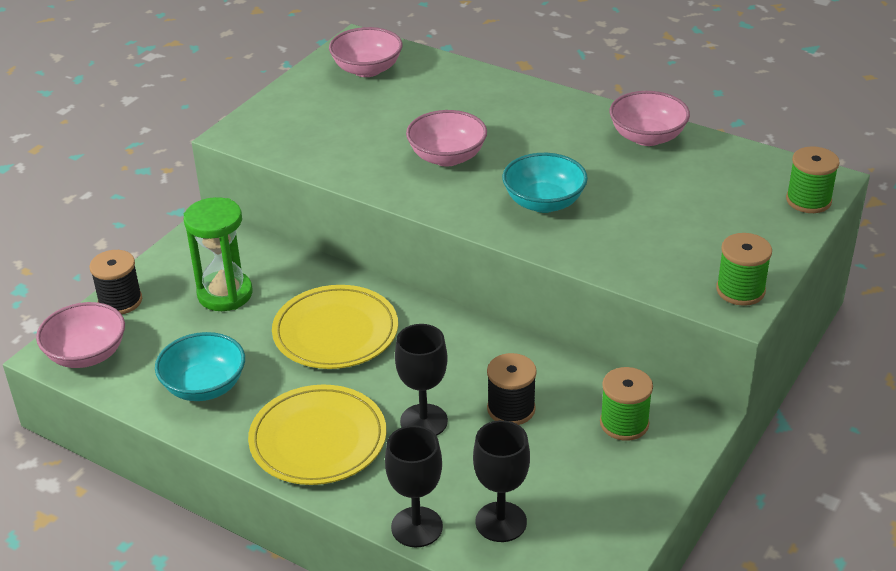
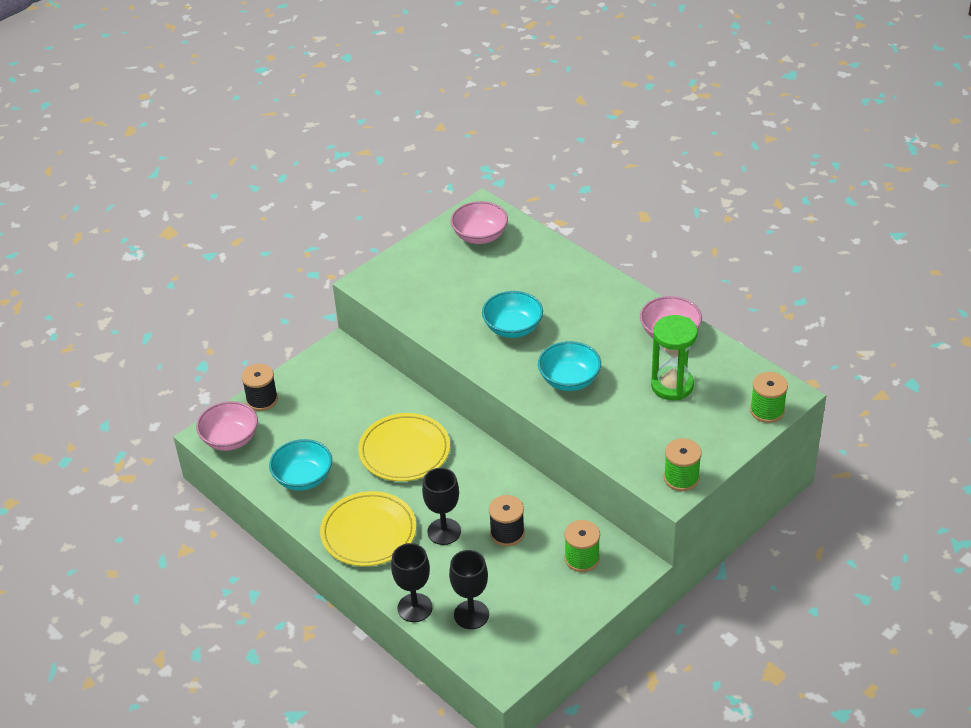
camera: 15 degrees right, 5 degrees up
(225, 294) = (336, 406): green hourglass -> green hourglass (672, 385)
(447, 157) = (513, 328): pink bowl -> turquoise bowl

